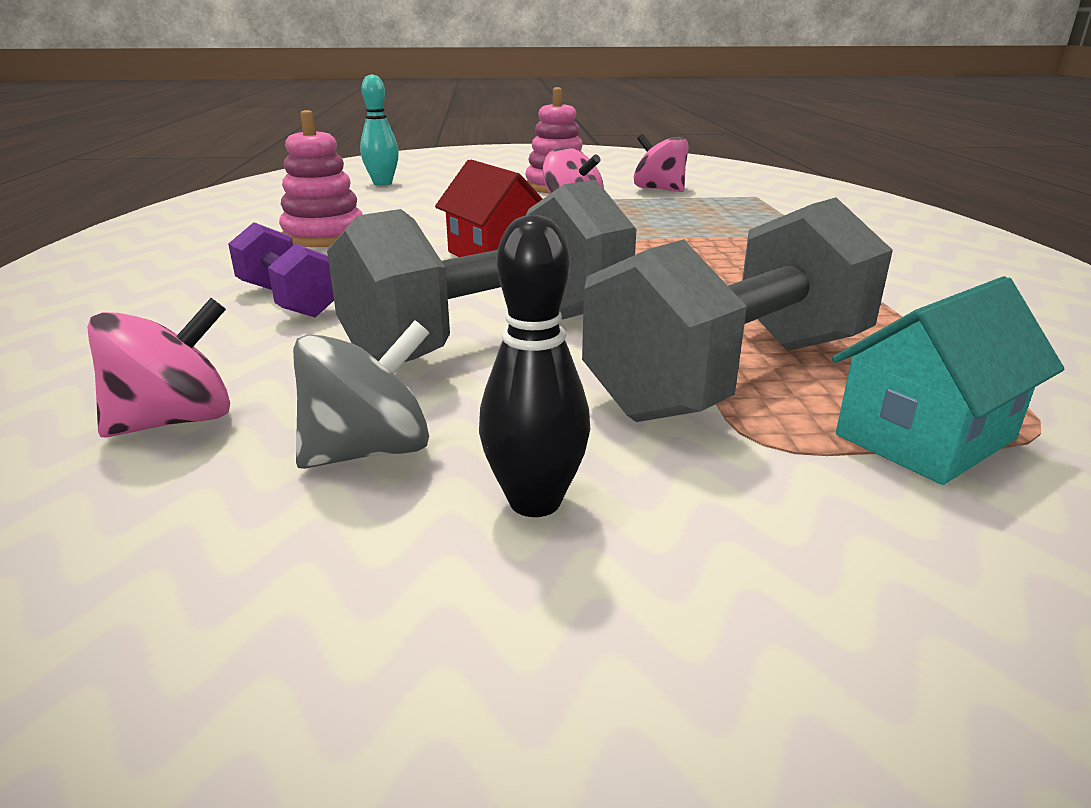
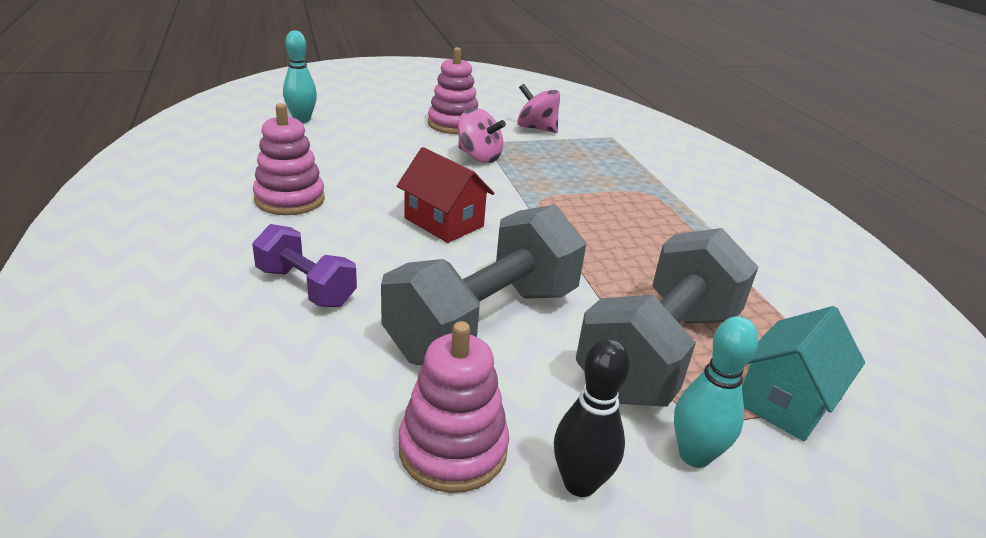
camera: 15 degrees left, 5 degrees up
(175, 421) = (297, 433): pink spinning top -> none
(369, 451) = (453, 449): grey spinning top -> pink stacking toy
(740, 486) = (694, 455): none -> turquoise bowling pin

